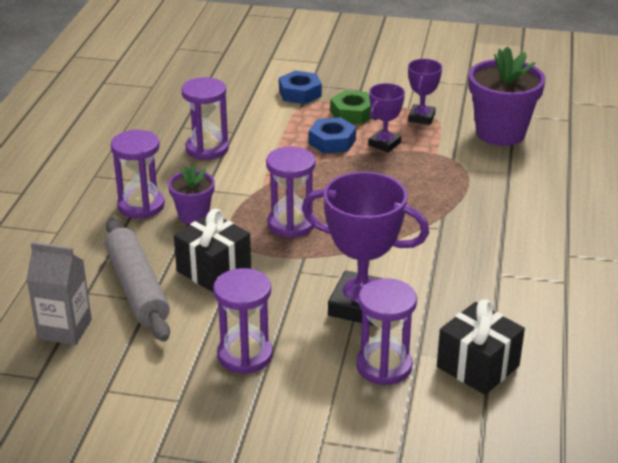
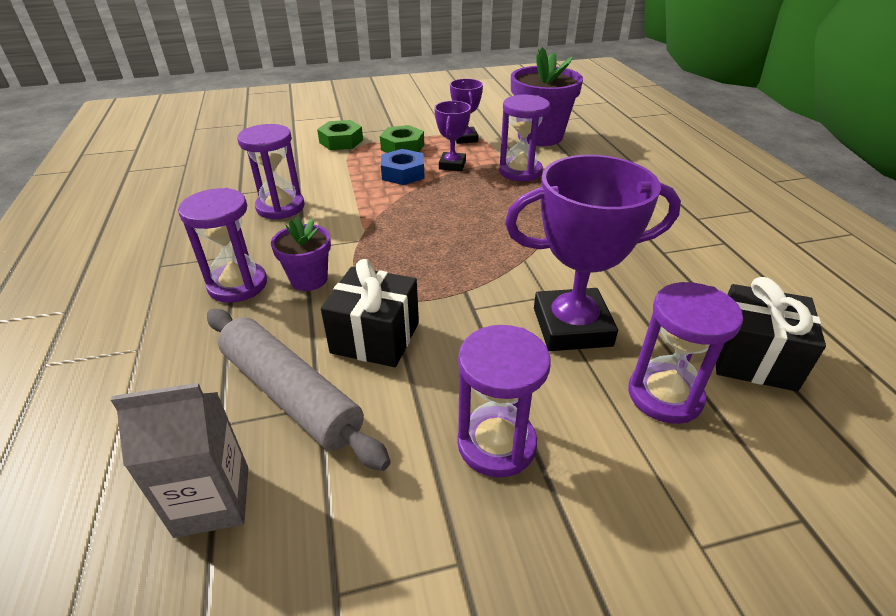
camera: 25 degrees left, 5 degrees up
(291, 224) = (424, 259): purple hourglass -> purple hourglass (520, 171)
(300, 93) = (341, 141): blue nut -> green nut

